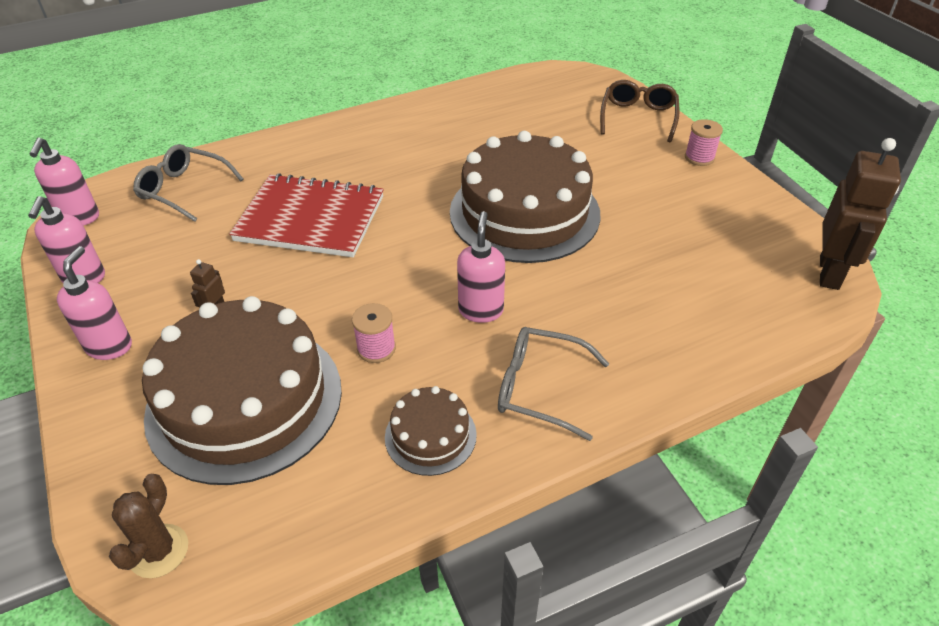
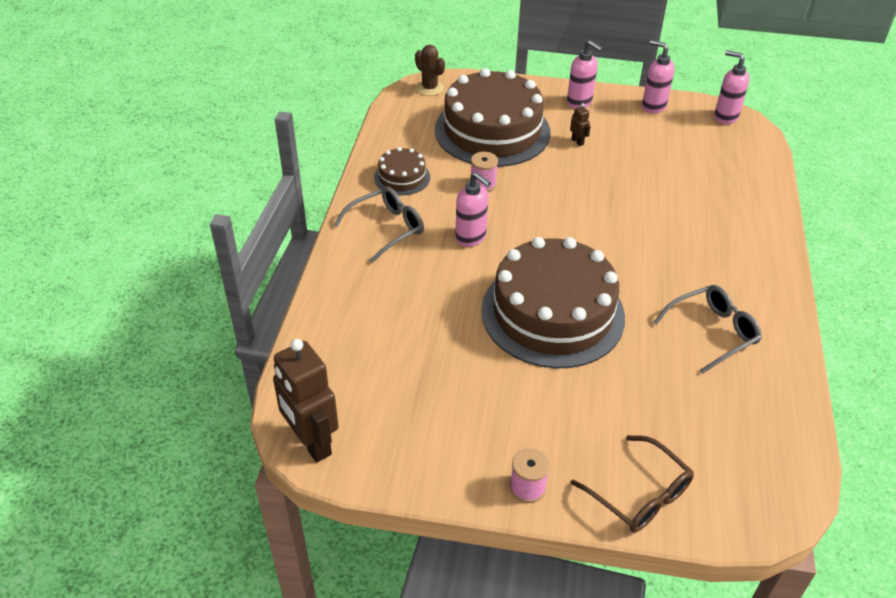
camera: 125 degrees right, 0 degrees up
(184, 189) = (729, 164): grey glasses -> grey glasses (712, 332)
(311, 218) = (641, 206): red notebook -> none

